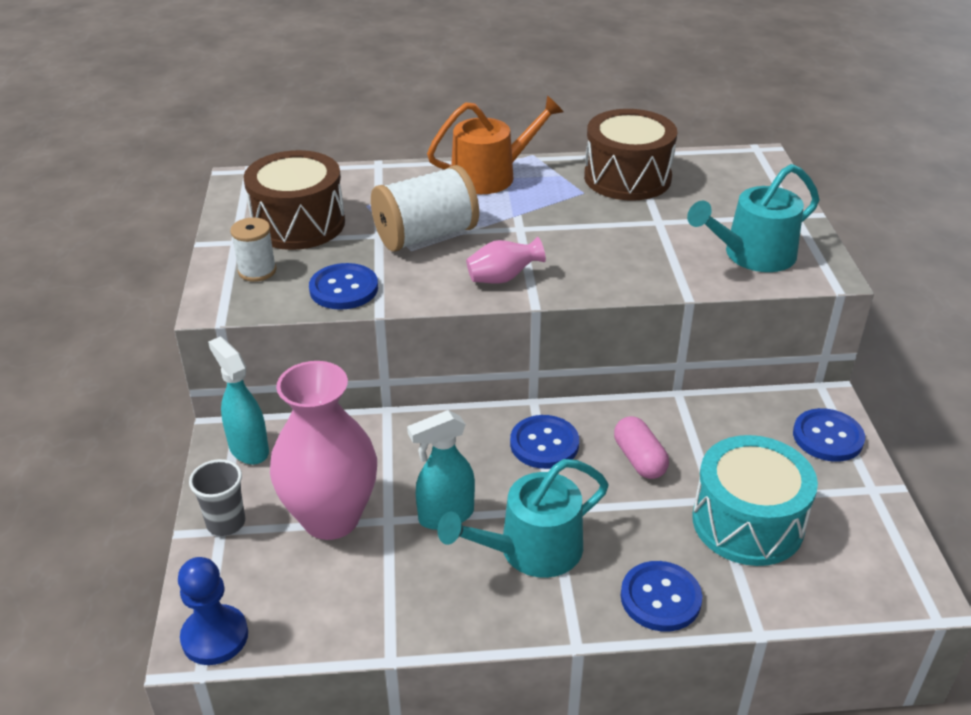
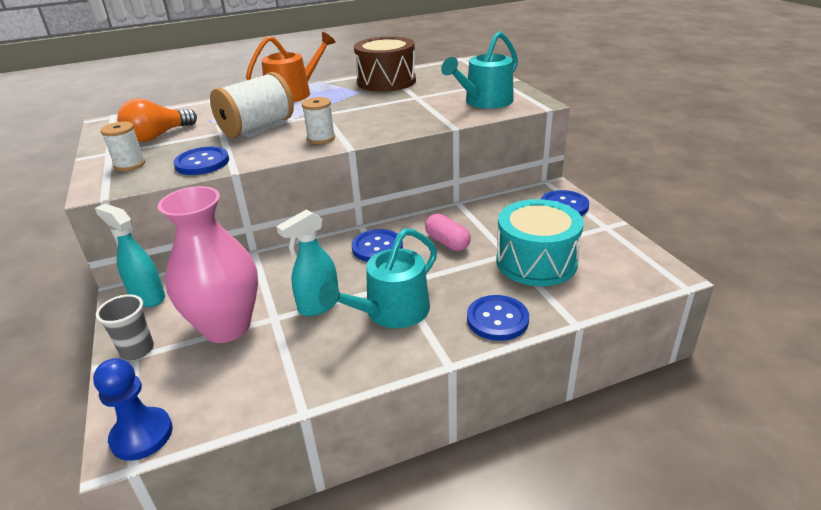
camera: 15 degrees left, 5 degrees down
(298, 224) = (158, 136): brown drum -> orange light bulb
(503, 278) = (321, 138): pink vase -> white spool

